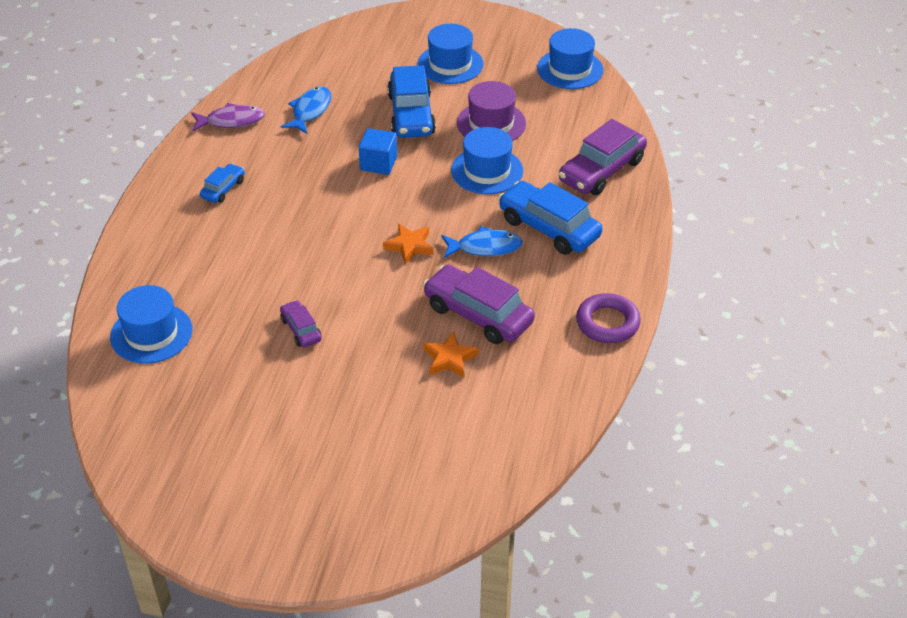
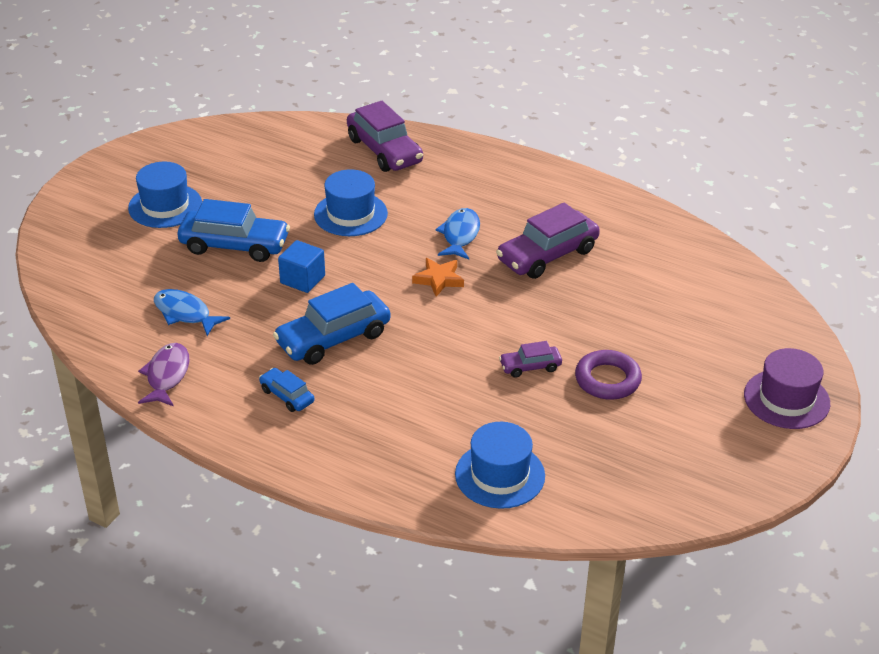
camera: 75 degrees left, 5 degrees down
(449, 359) = (598, 281): orange star -> none
(491, 123) = (279, 198): purple hat -> purple hat (786, 399)
(549, 228) = (449, 194): blue car -> blue car (333, 338)
(570, 69) = (223, 137): blue hat -> none
(607, 323) = (582, 189): purple ring -> purple ring (607, 380)

